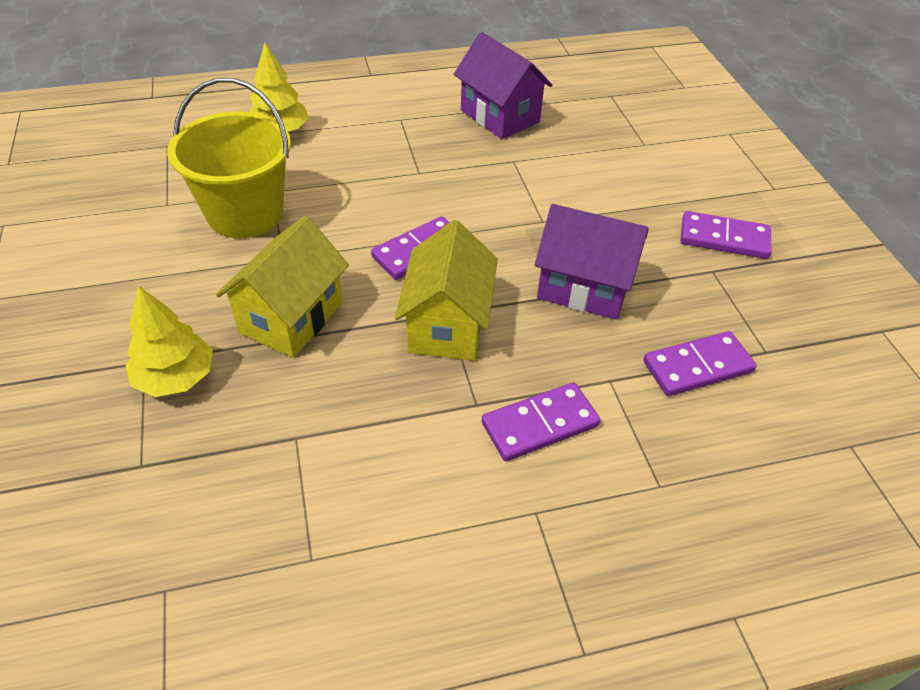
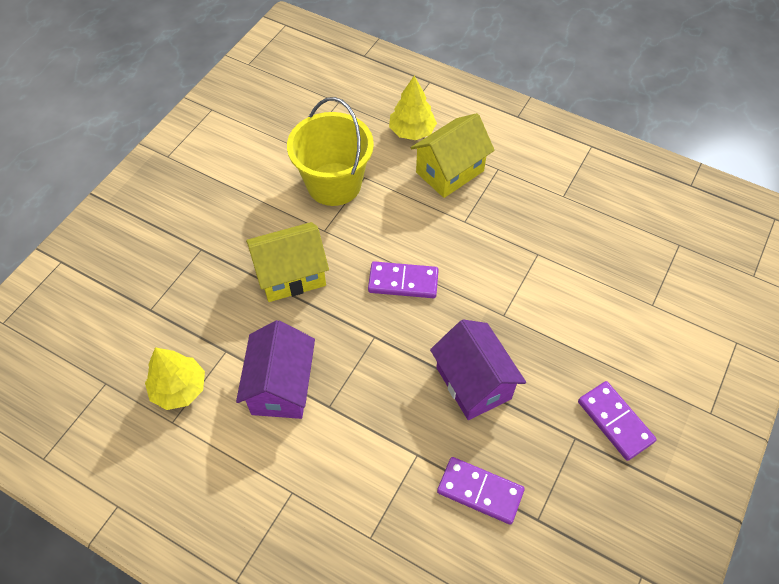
camera: 45 degrees right, 10 degrees up
(175, 378) = (206, 270): yellow tree -> yellow tree (179, 388)
(447, 325) = (366, 344): yellow house -> yellow house (450, 172)
(500, 116) = (570, 210): purple house -> purple house (281, 387)
(540, 425) = (348, 447): purple domino -> none

